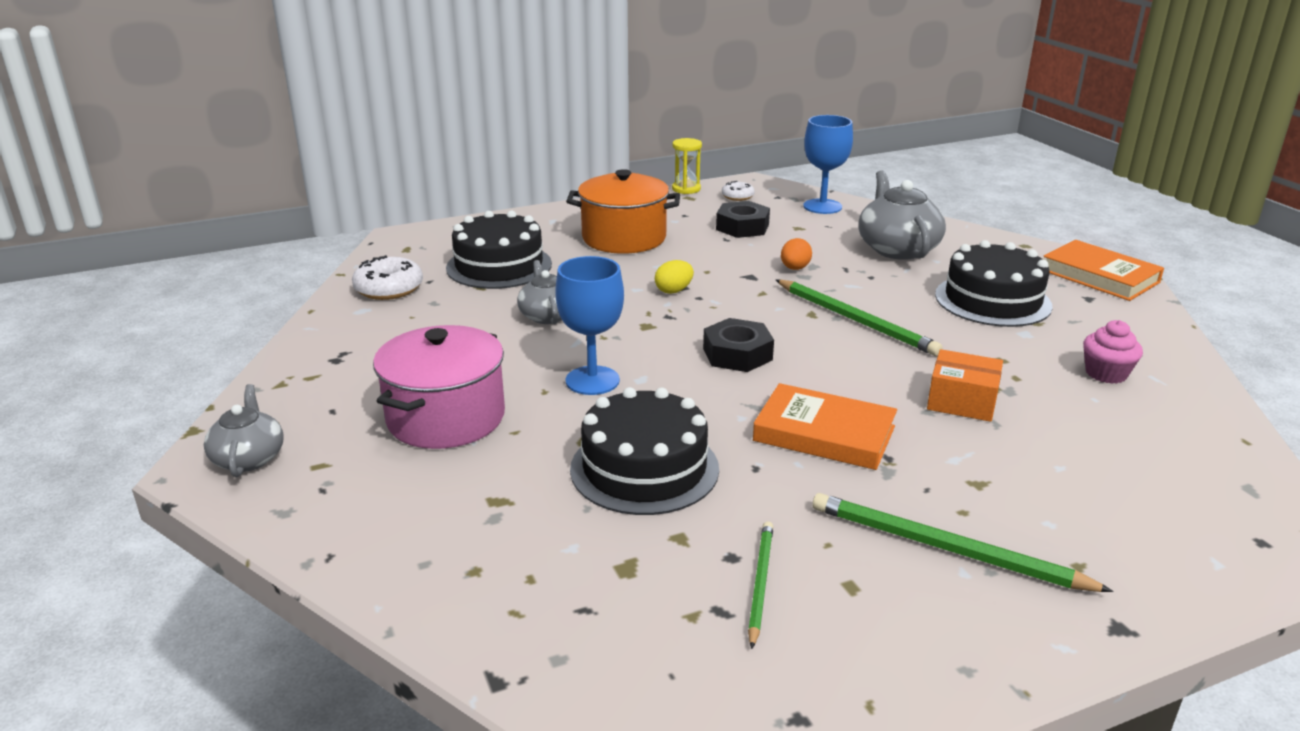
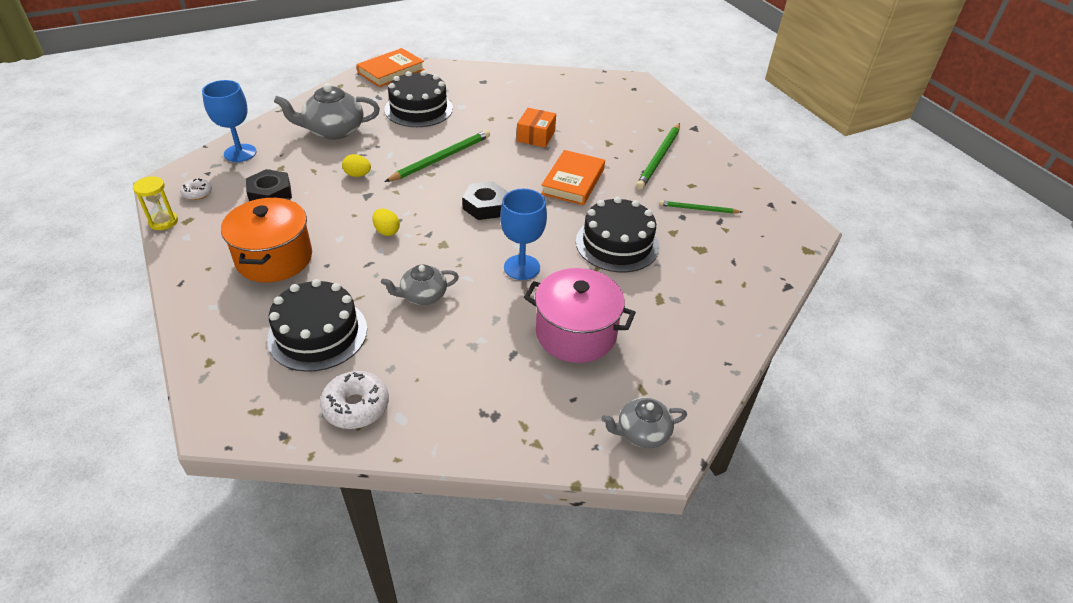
camera: 95 degrees left, 15 degrees up
(795, 268) = (358, 175): orange egg -> yellow egg
(1106, 373) = (505, 92): pink cupcake -> none

